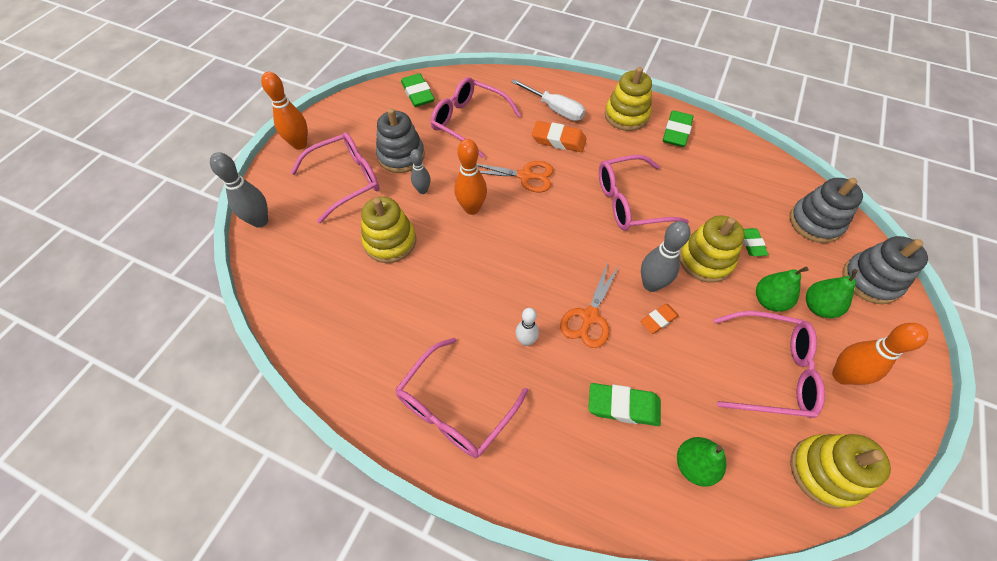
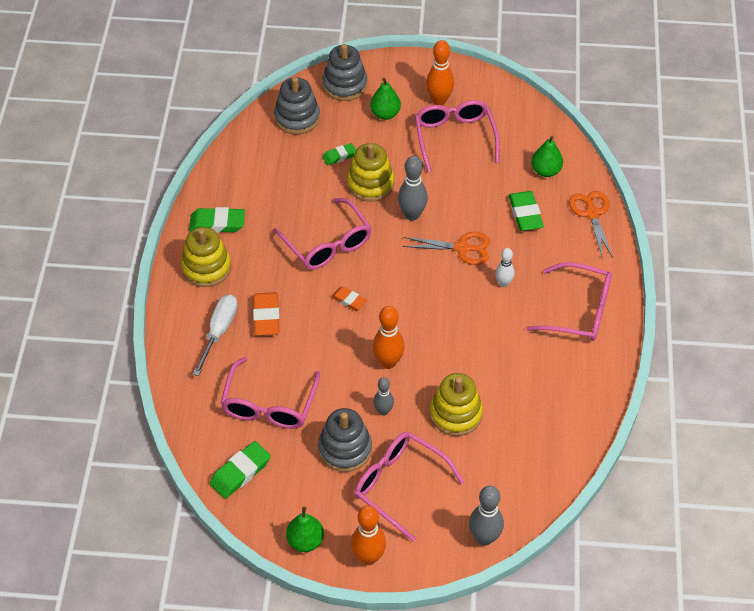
camera: 110 degrees left, 5 degrees down
(525, 176) = (328, 331): orange scissors -> orange scissors (592, 214)
(658, 320) = (443, 205): orange eraser -> orange eraser (349, 300)
(769, 301) = (393, 142): green pear -> green pear (305, 541)
(824, 472) = (515, 108): yellow stacking toy -> none

